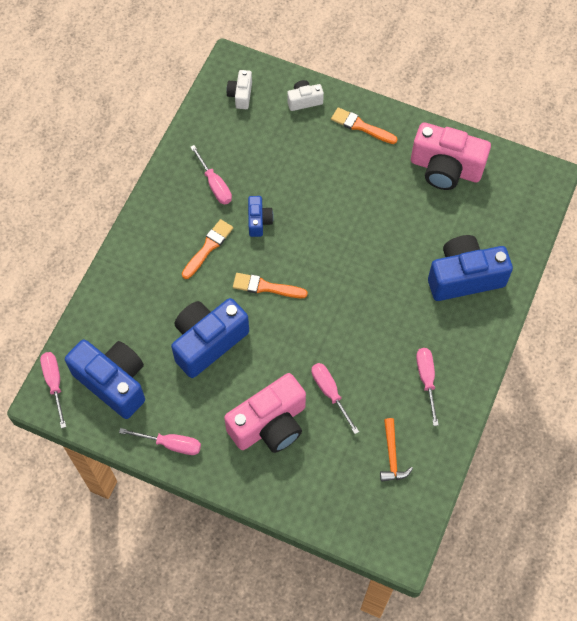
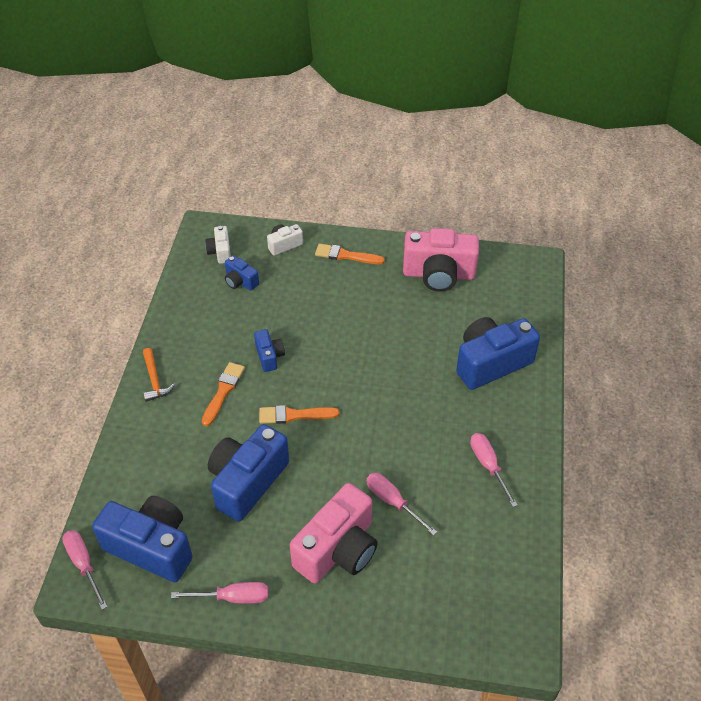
camera: 15 degrees left, 15 degrees down
(215, 185) = (215, 333): pink screwdriver -> none
(252, 133) = (240, 281): none -> blue camera
(392, 456) = (479, 550): orange hammer -> orange hammer (155, 380)

